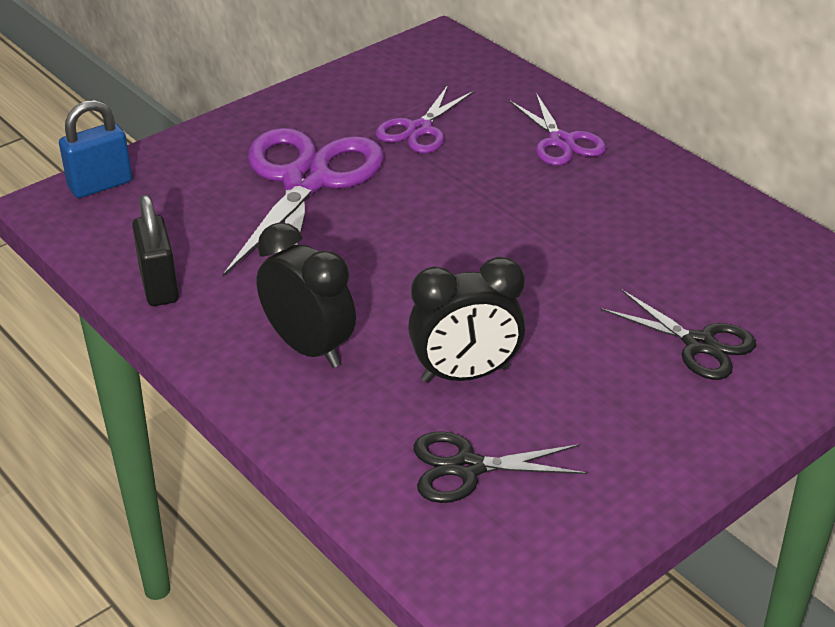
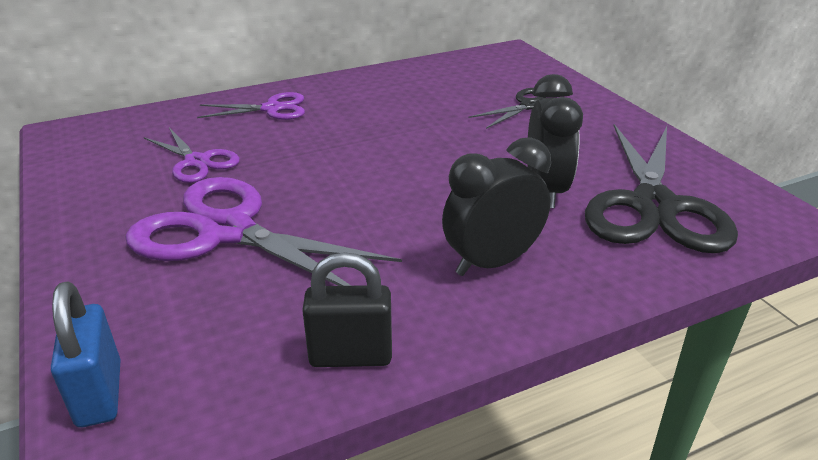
camera: 75 degrees left, 5 degrees down
(467, 468) = (653, 206): black scissors -> black scissors, size x1.87

